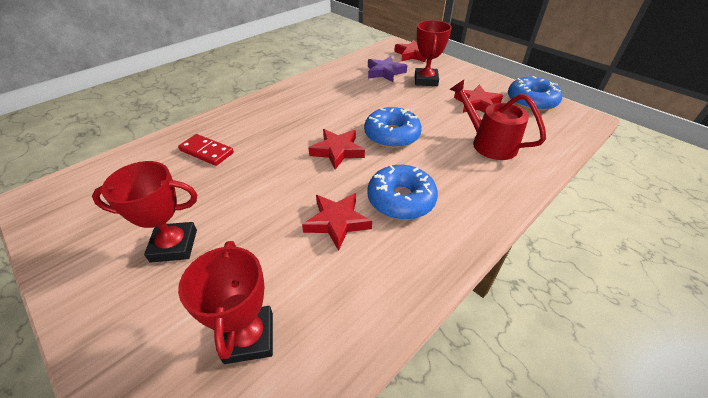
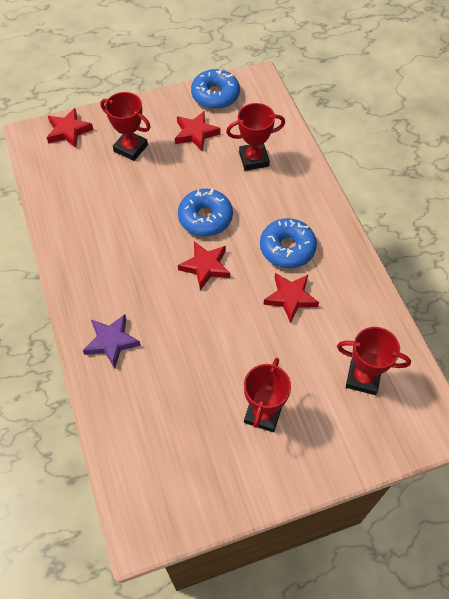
camera: 65 degrees left, 15 degrees up
(206, 152) = (146, 372): red domino -> none
(385, 72) = (90, 173): purple star -> purple star (111, 342)
(488, 143) = (254, 159): red watering can -> red trophy

